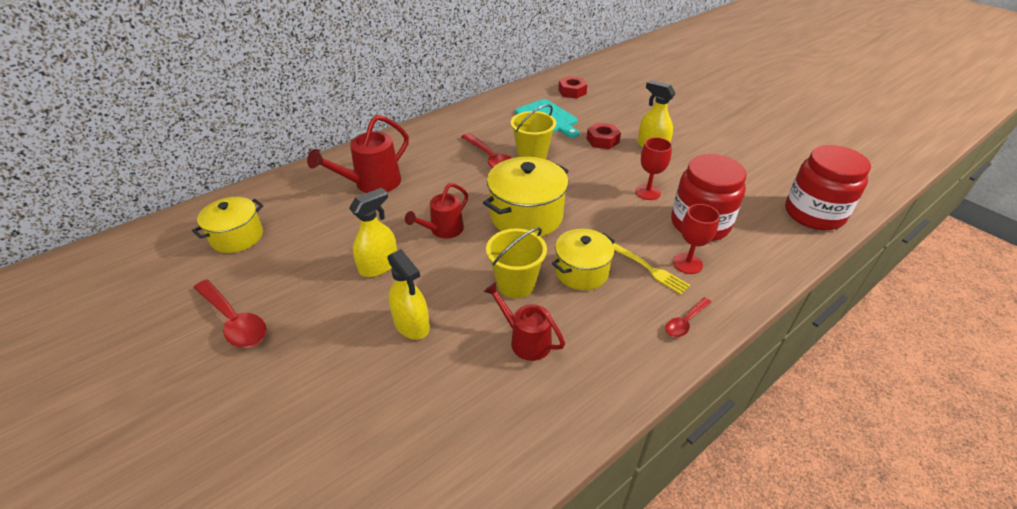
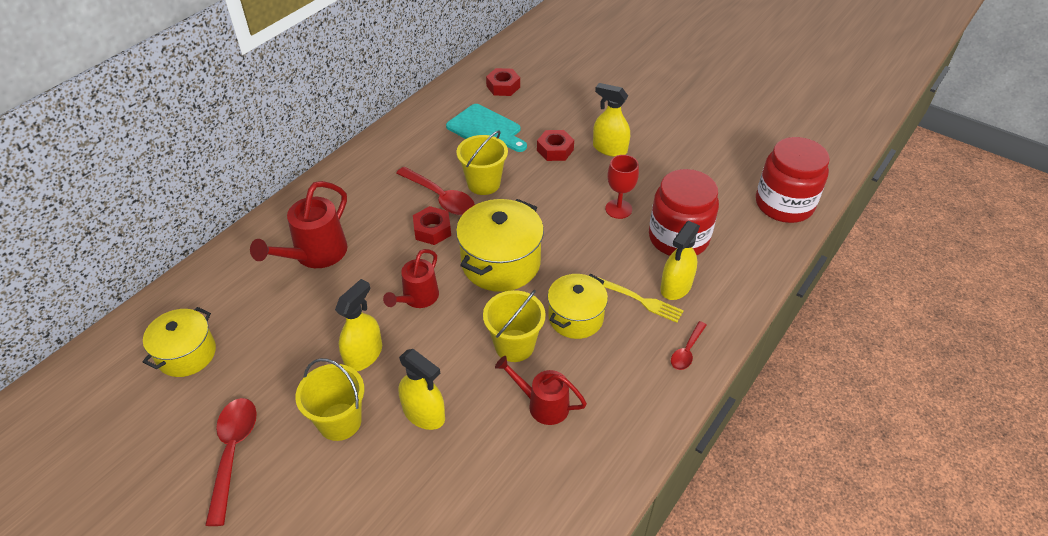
camera: 15 degrees left, 5 degrees up
(234, 321) = (233, 453): red spoon -> red spoon turned 120 degrees counterclockwise
(335, 315) = (340, 421): none -> yellow bucket
(475, 182) = (432, 230): none -> red nut
(687, 263) = (676, 286): red goblet -> yellow spray bottle

